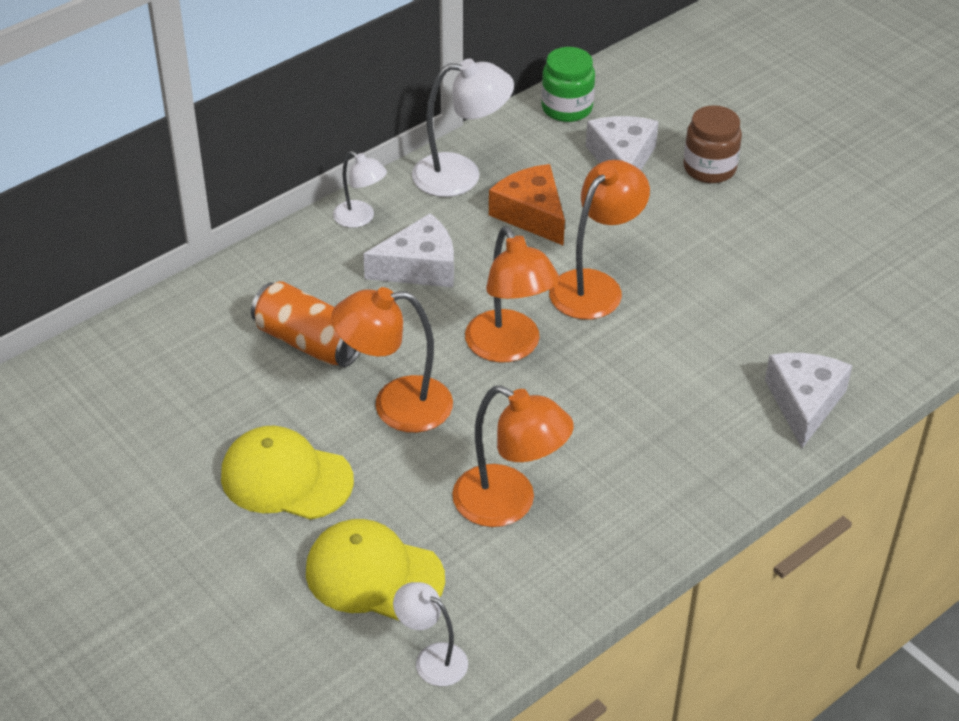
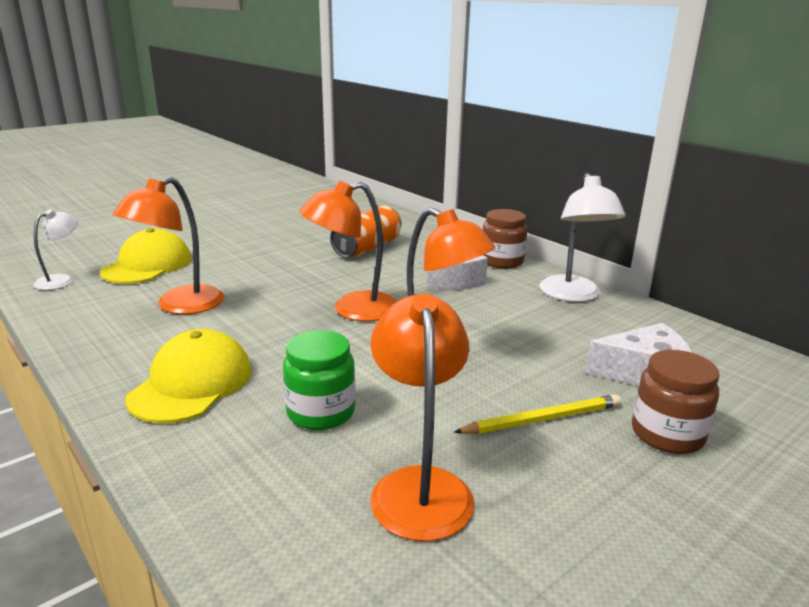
camera: 90 degrees right, 20 degrees down
(286, 478) = (245, 244): yellow cap -> yellow cap (191, 384)
(360, 218) = (502, 261): white lamp -> brown jar
(396, 406) = (299, 271): orange lamp -> orange lamp (419, 486)
(531, 214) = (531, 323): orange cheese -> none
(567, 108) = (714, 345): green jar -> green jar (321, 412)
(701, 229) = (542, 419): none -> yellow pencil
(804, 403) = (228, 475): white cheese -> none

